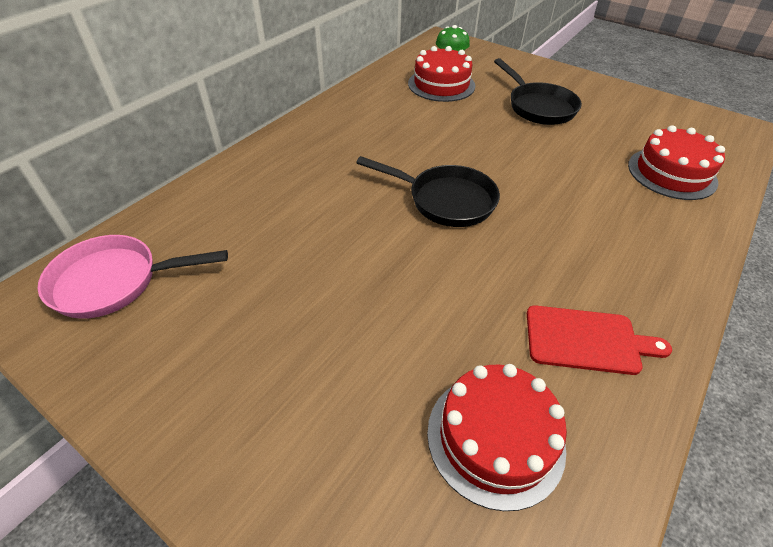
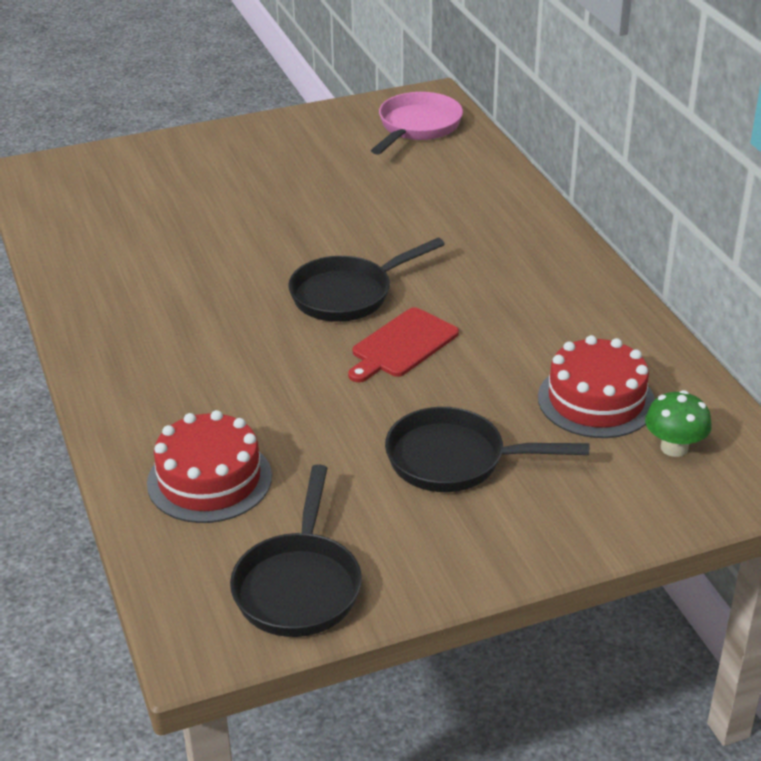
camera: 125 degrees right, 10 degrees down
(495, 438) = (122, 220): red cake -> none
(587, 340) = (126, 288): red cutting board -> red cutting board (402, 345)
(673, 117) = (299, 585): none -> black pan

